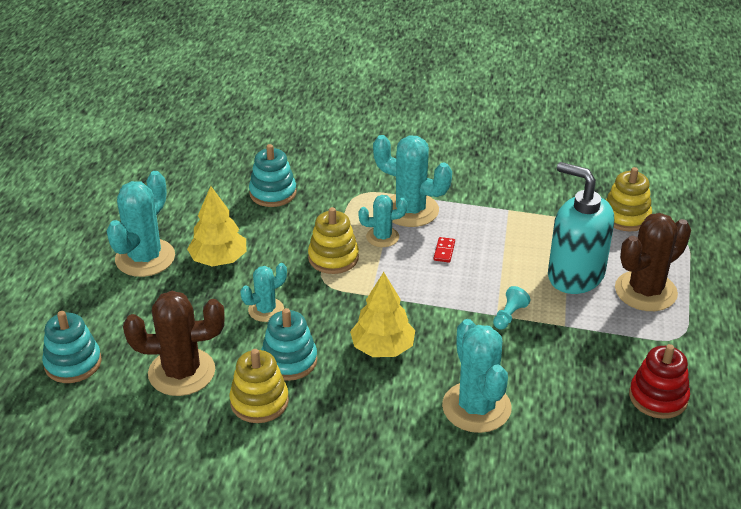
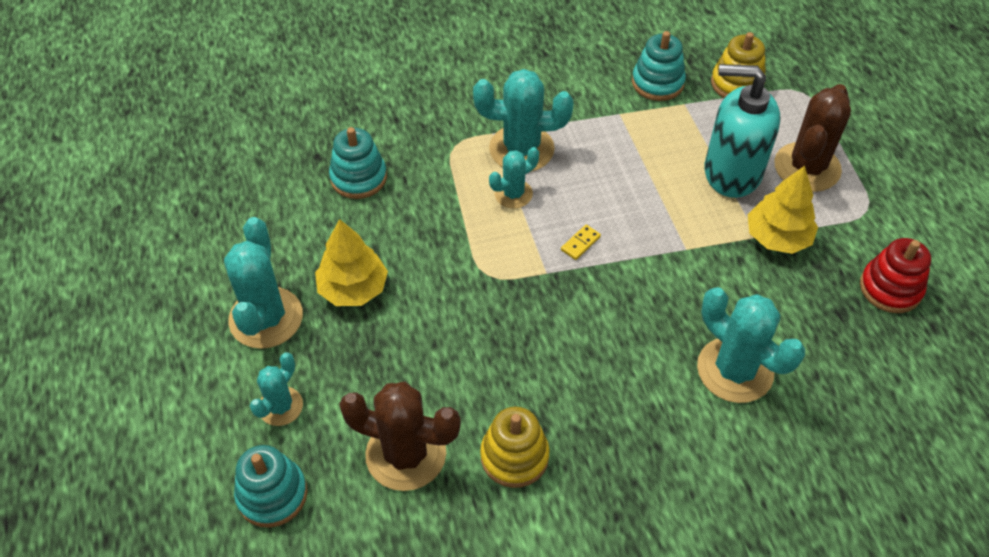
camera: 25 degrees left, 15 degrees up
(181, 372) = (406, 454): brown cactus -> brown cactus turned 45 degrees clockwise
(266, 310) = (447, 335): turquoise cactus -> turquoise cactus (280, 406)
(289, 361) = (513, 391): turquoise stacking toy -> turquoise stacking toy (657, 83)
(333, 258) = (478, 240): yellow stacking toy -> none
(382, 348) = (599, 335): yellow tree -> yellow tree (777, 237)
(412, 284) = (580, 243): none -> yellow domino
(444, 251) = (587, 189): red domino -> none
(509, 316) = (699, 246): turquoise pawn -> none

